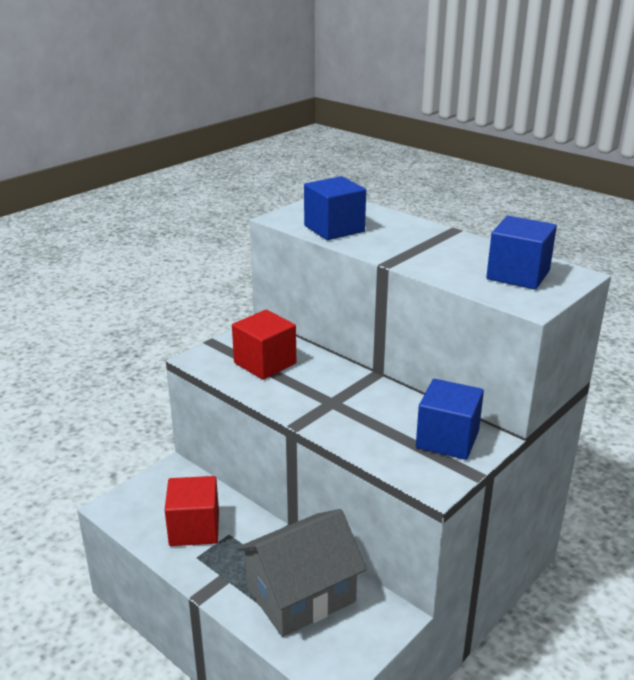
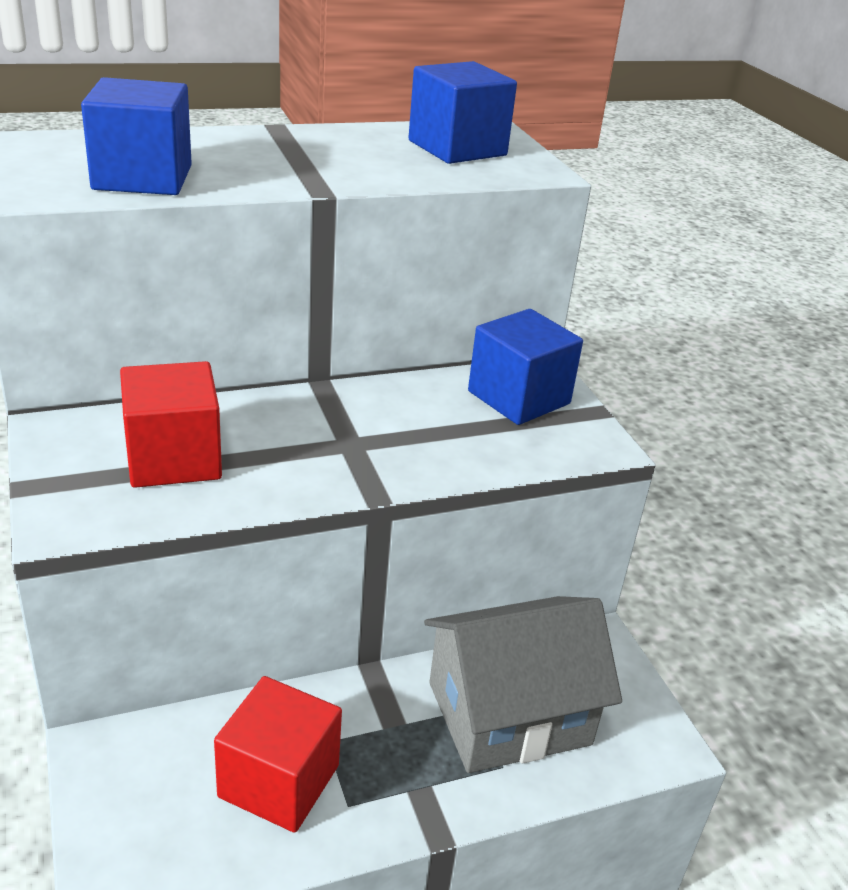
camera: 65 degrees left, 5 degrees up
(300, 594) = (509, 713): grey house -> grey house turned 75 degrees clockwise

